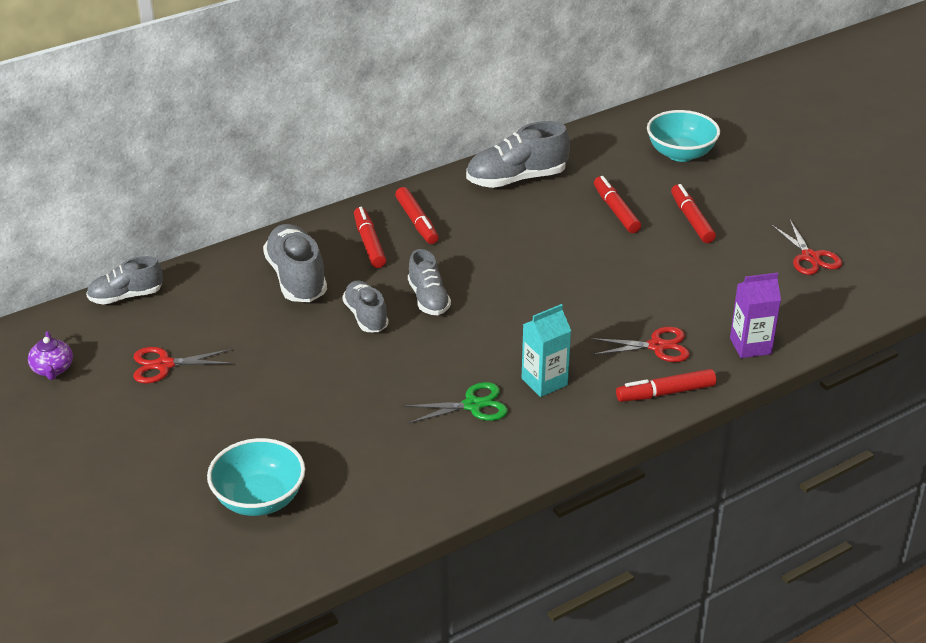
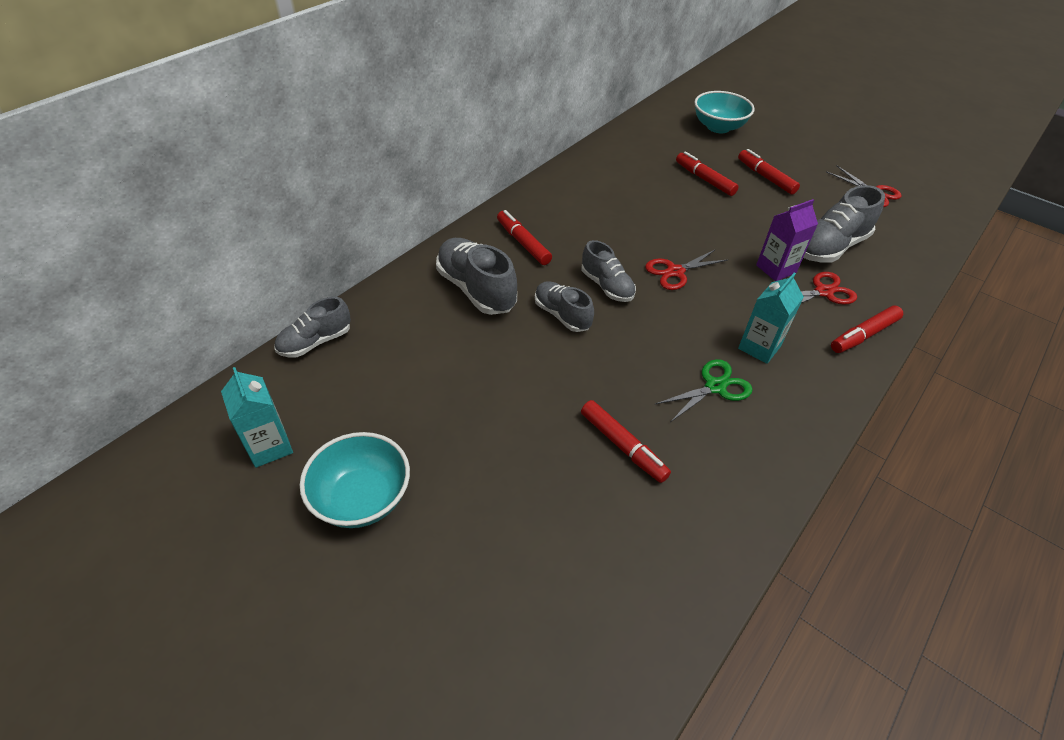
camera: 20 degrees left, 10 degrees up
(53, 369) = (269, 446): purple teapot -> turquoise carton
(164, 365) = (391, 412): red scissors -> red scissors (675, 272)
(259, 499) = (577, 557): turquoise bowl -> turquoise bowl (362, 498)
(417, 222) = (552, 216): red marker -> red marker (623, 446)
(516, 179) = (610, 166): grey shoe -> grey shoe (829, 247)
(750, 346) = (892, 276): purple carton -> purple carton (776, 269)

